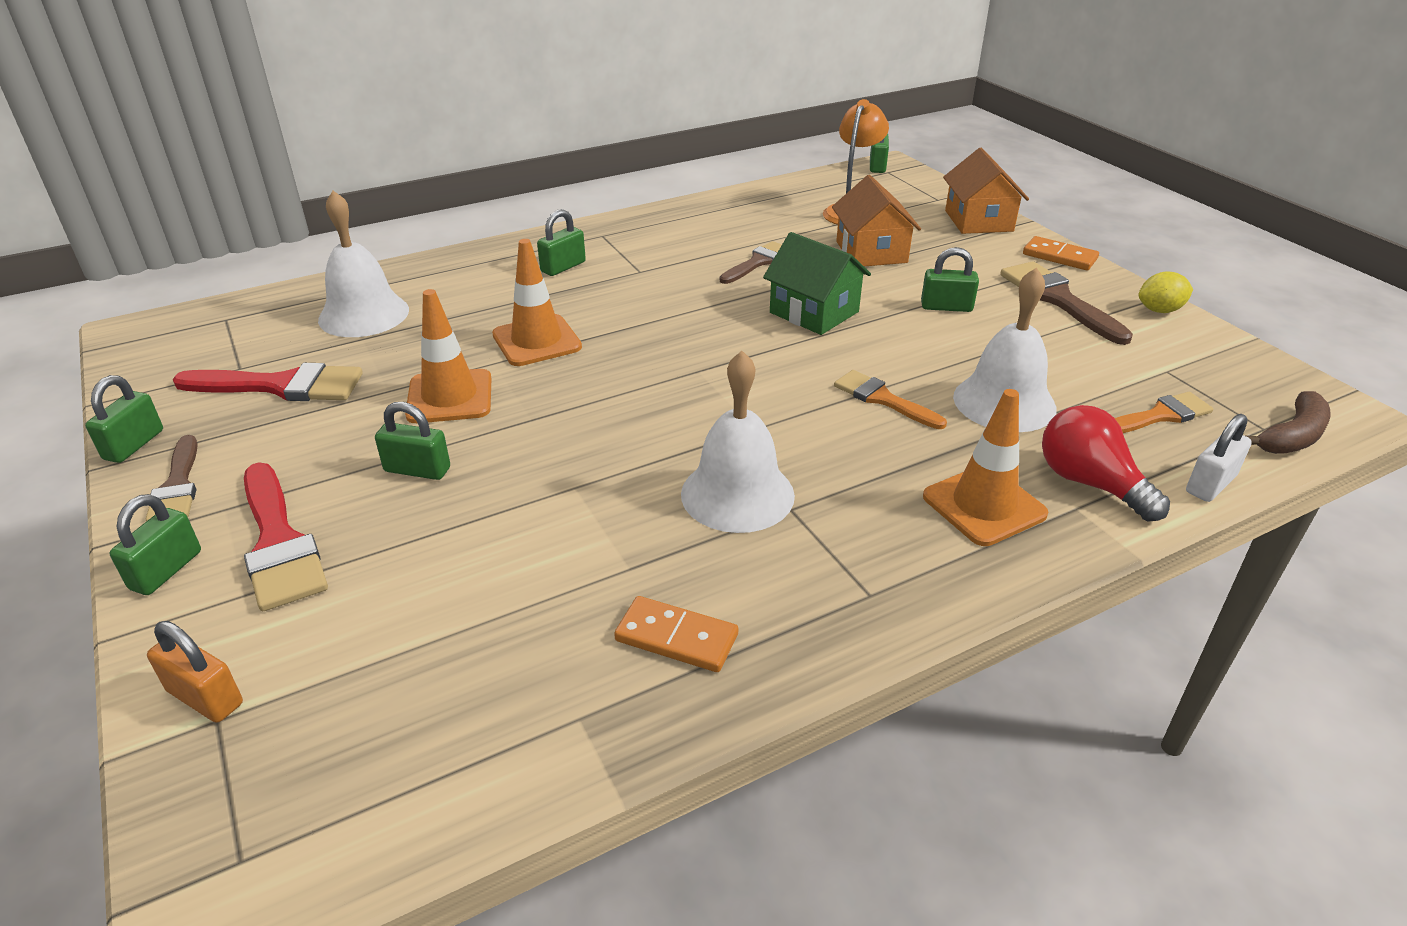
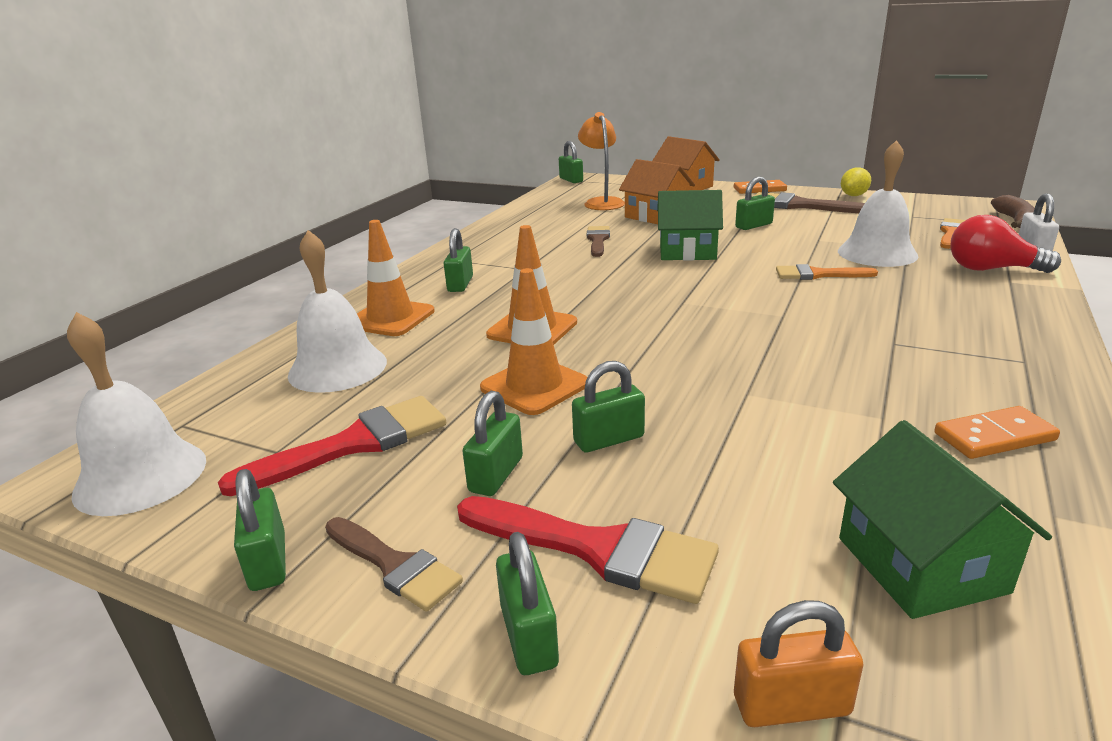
camera: 35 degrees left, 10 degrees down
(314, 456) = (496, 475): none -> green padlock
(422, 682) = (921, 565): none -> green house
(737, 494) = (850, 350): white bell -> white bell (141, 476)
(984, 505) = (974, 298): orange traffic cone -> orange traffic cone (390, 318)

